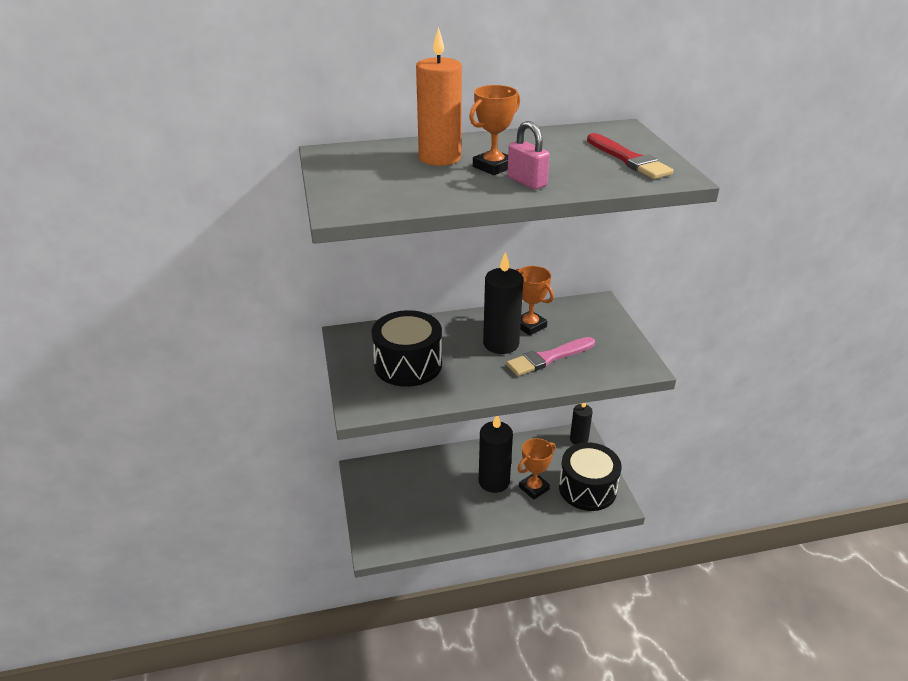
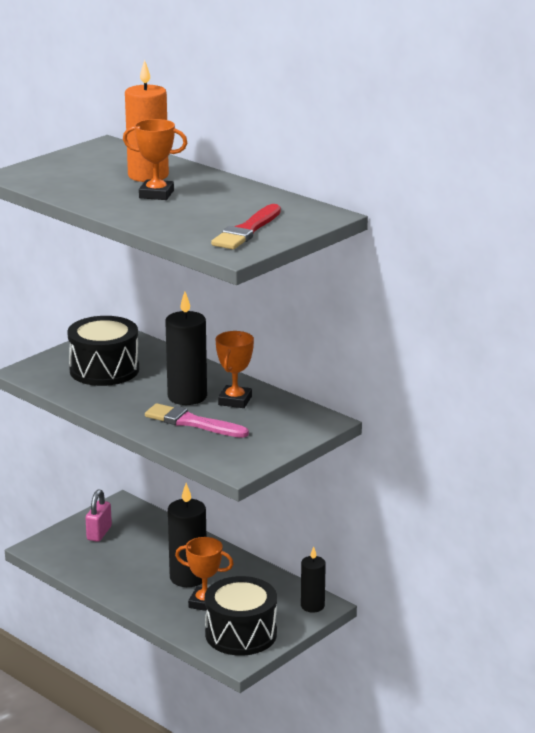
camera: 55 degrees right, 10 degrees down
(526, 182) = (142, 210): pink padlock -> pink padlock (99, 533)

